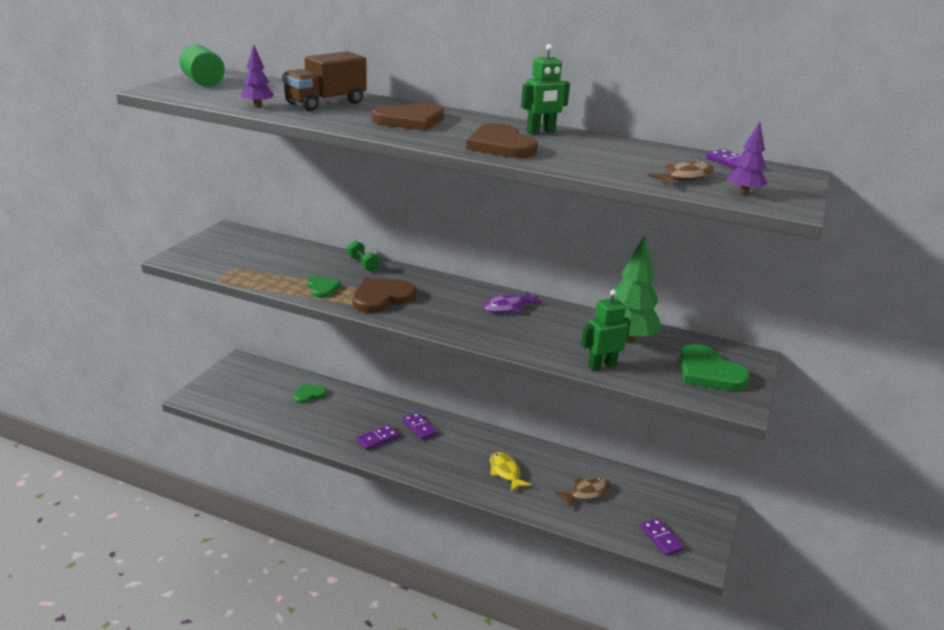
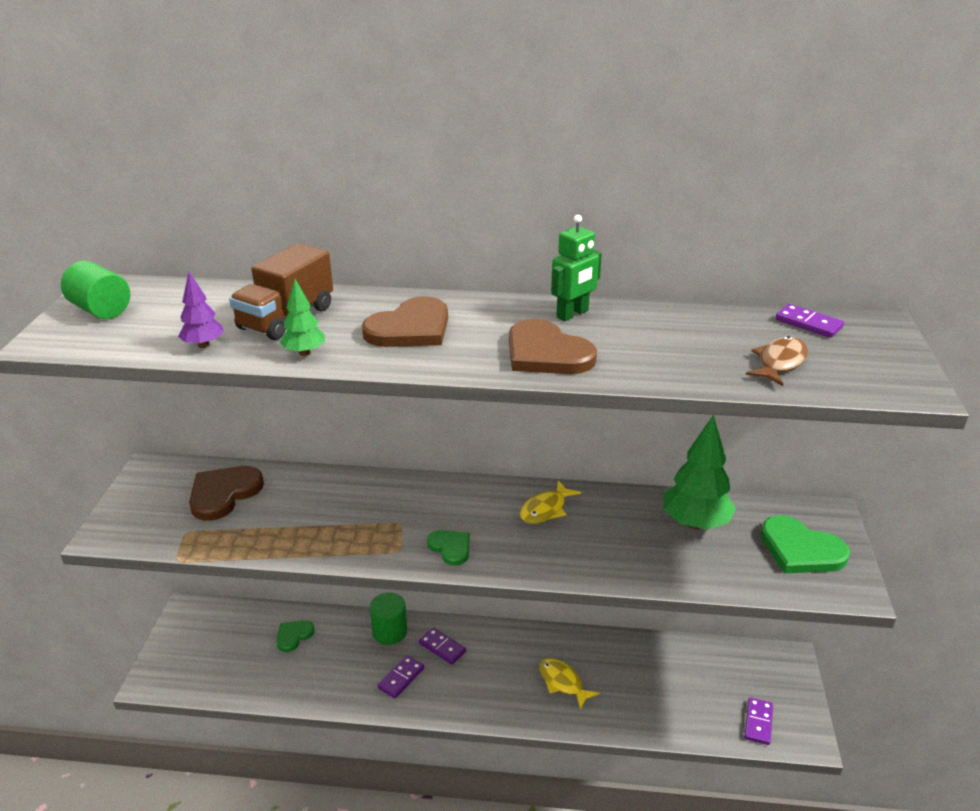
camera: 15 degrees left, 5 degrees up
(322, 288) = (316, 536): green heart -> green heart (450, 548)
(323, 119) = (304, 353): none -> green tree
(362, 264) = (346, 484): green dumbbell -> none
(381, 297) = (395, 533): brown heart -> brown heart (224, 494)
(383, 408) = (389, 632): none -> green cylinder
(508, 307) = (546, 509): purple fish -> yellow fish
(586, 493) = (659, 685): brown fish -> none
(601, 366) = (689, 572): green robot -> none
(661, 538) = (758, 722): purple domino -> purple domino turned 60 degrees clockwise
(743, 193) = (855, 376): purple tree -> none

